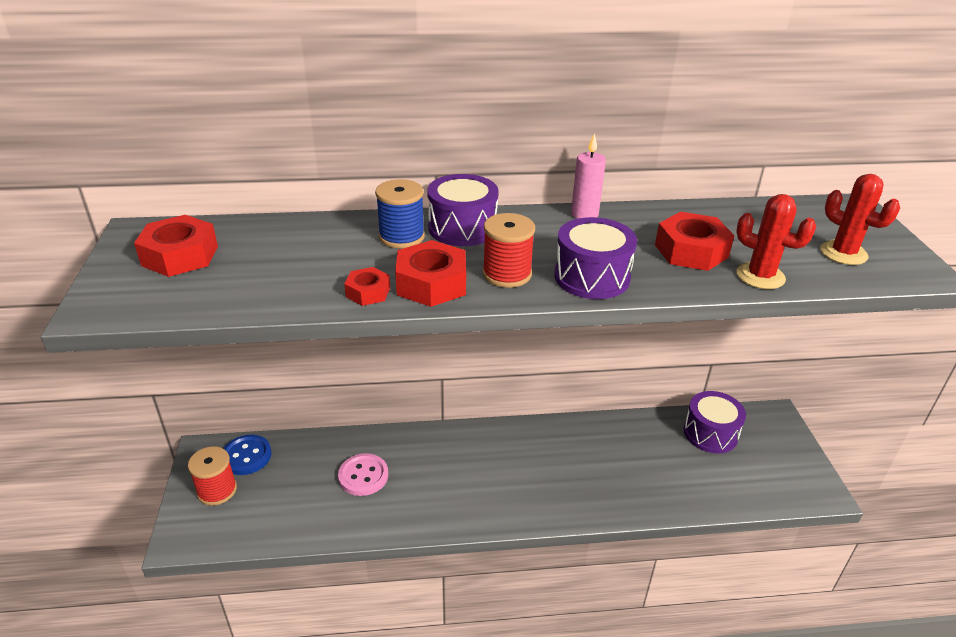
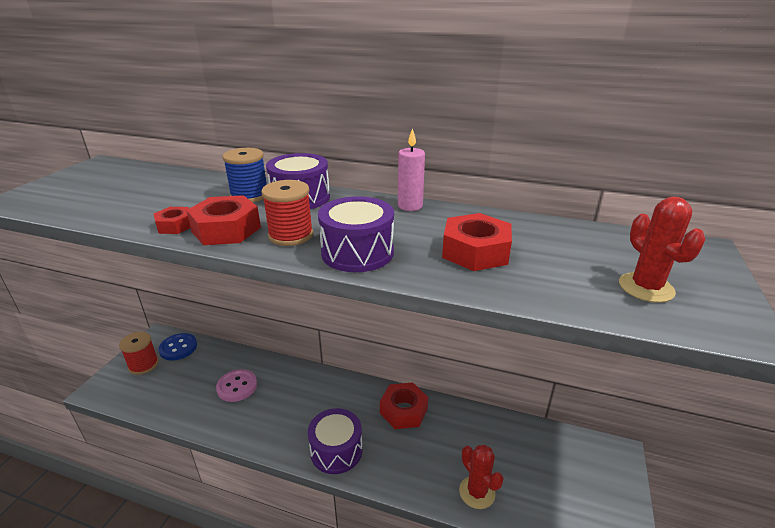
camera: 25 degrees right, 5 degrees down
(180, 256) = (100, 180): red nut -> red nut (403, 411)
(710, 433) = (538, 447): purple drum -> purple drum (336, 450)
(760, 276) = (524, 288): red cactus -> red cactus (477, 492)

